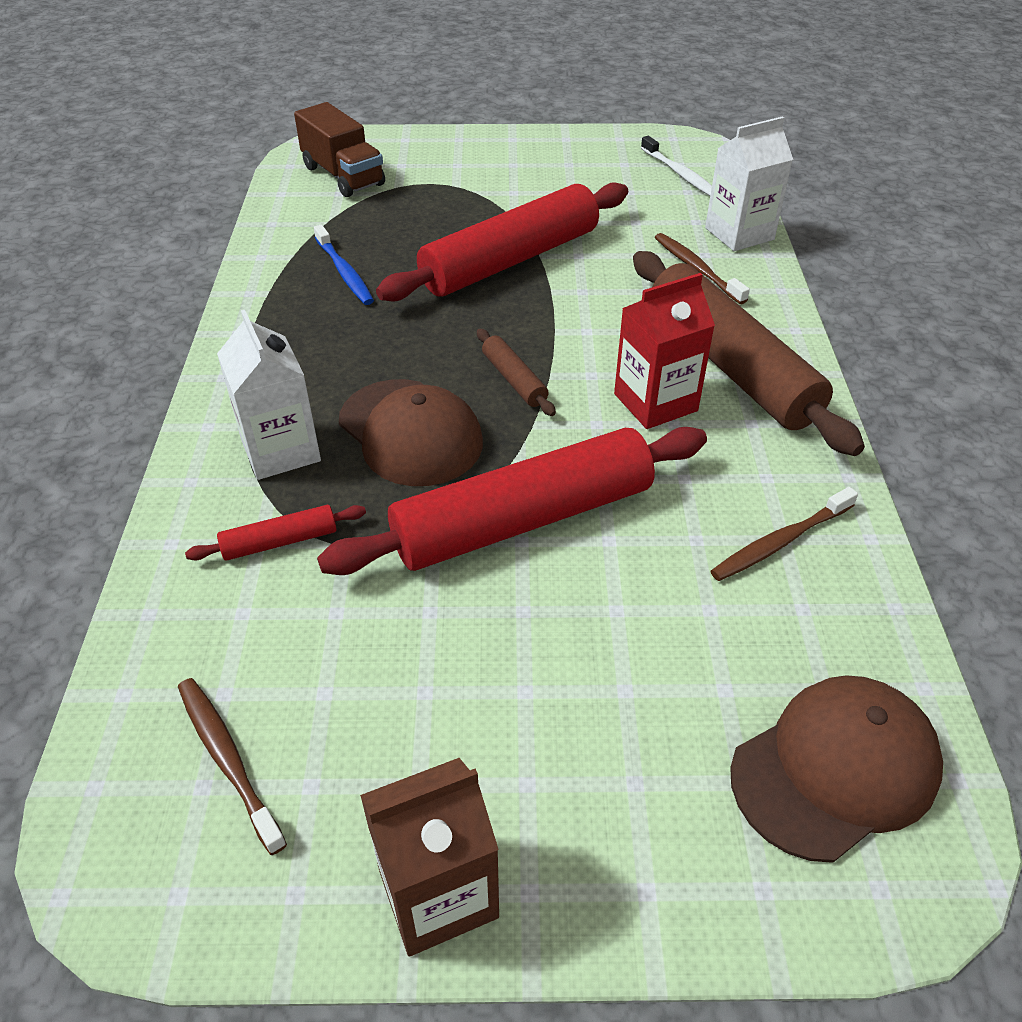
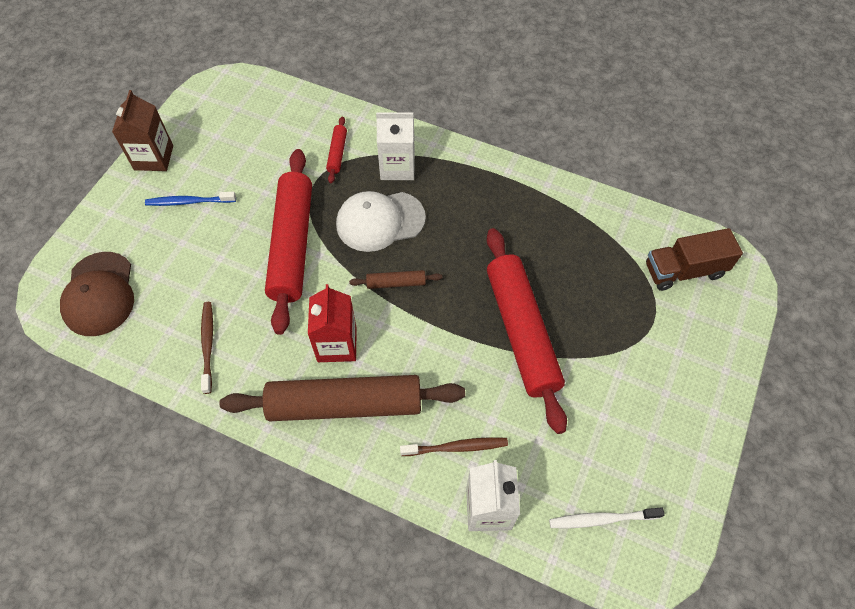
camera: 115 degrees right, 15 degrees up
(228, 759) = (242, 116): brown toothbrush -> none
(344, 272) = (548, 235): blue toothbrush -> blue toothbrush (189, 202)
(410, 432) = (380, 221): brown cap -> white cap

